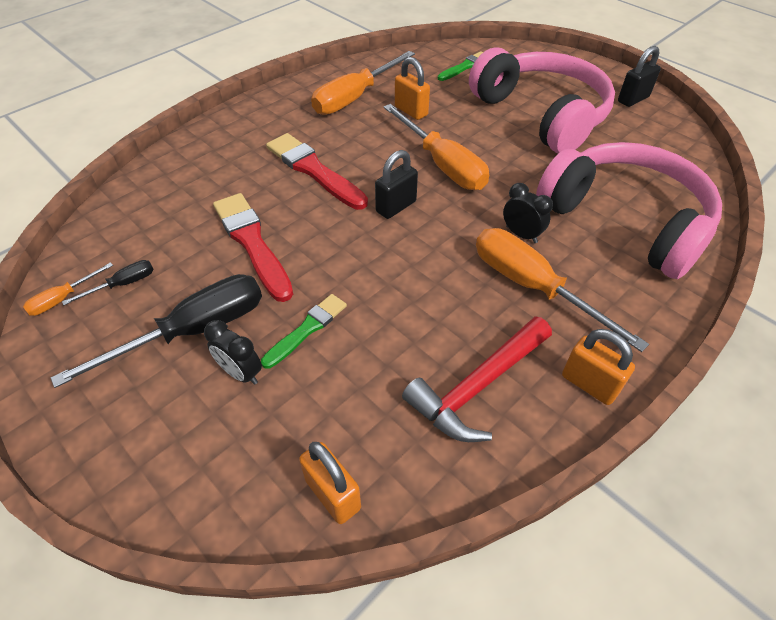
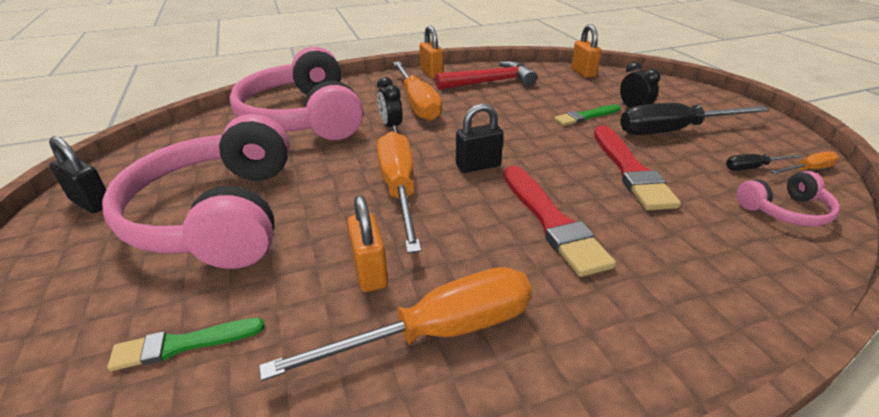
camera: 155 degrees left, 15 degrees down
(122, 232) = (785, 211): none -> pink headphones
(633, 99) = (92, 203): black padlock -> black padlock turned 45 degrees clockwise

